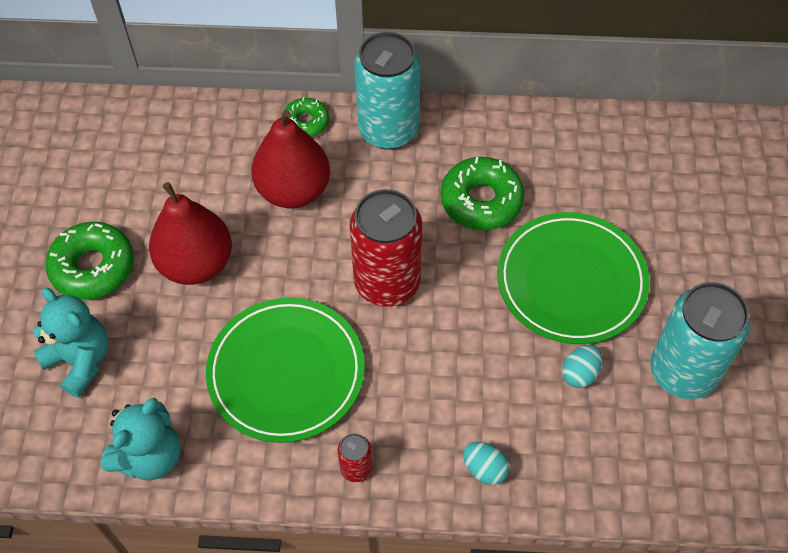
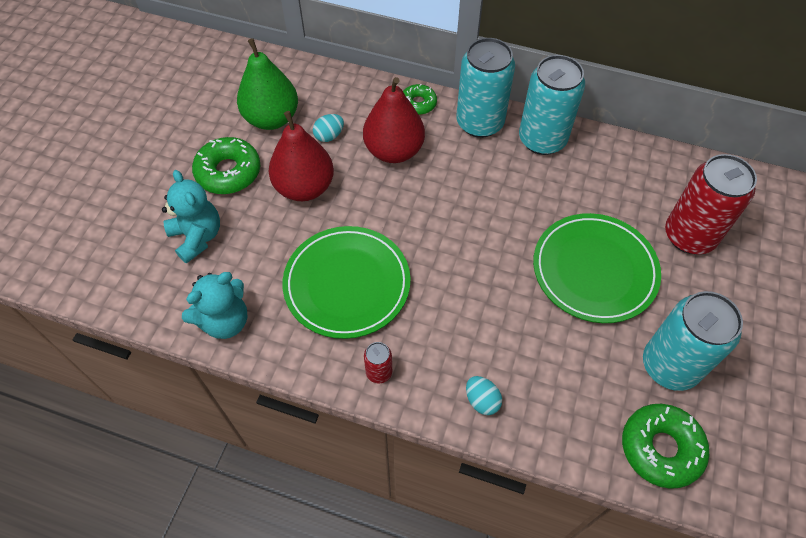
camera: 15 degrees right, 0 degrees up
(126, 184) = (272, 118): none -> green pear
(387, 282) = (445, 236): red can -> red can (689, 236)
(469, 134) = (542, 139): none -> turquoise can
(481, 201) = (538, 191): green donut -> green donut (661, 448)
(580, 373) = (581, 345): turquoise egg -> turquoise egg (329, 136)

